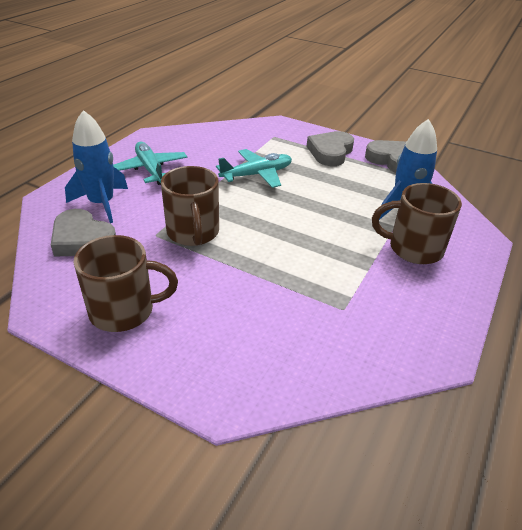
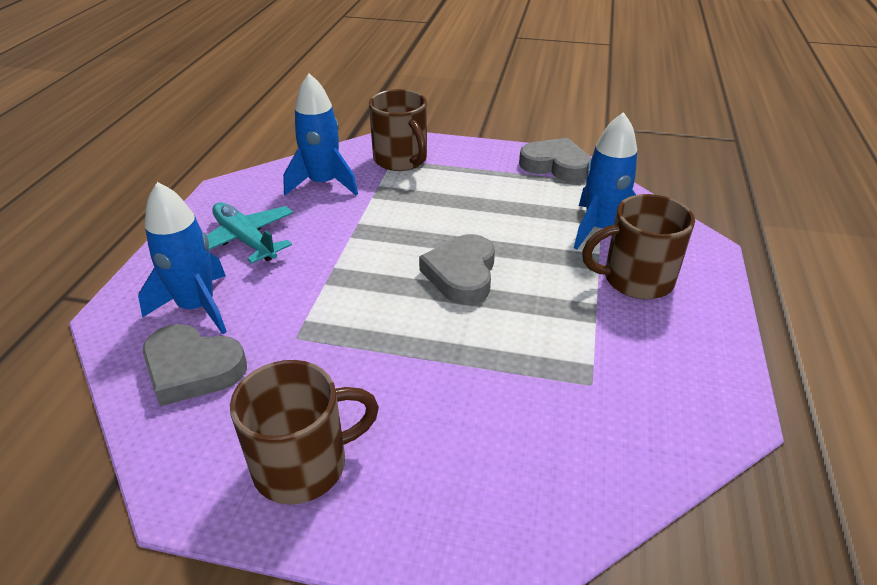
camera: 15 degrees left, 0 degrees up
(193, 233) = (348, 322): brown mug -> brown mug (401, 160)
(218, 143) = (323, 183): none -> blue rocket
(257, 175) = (396, 218): turquoise plane -> none
(330, 152) = (475, 168): grey heart -> grey heart (461, 274)

